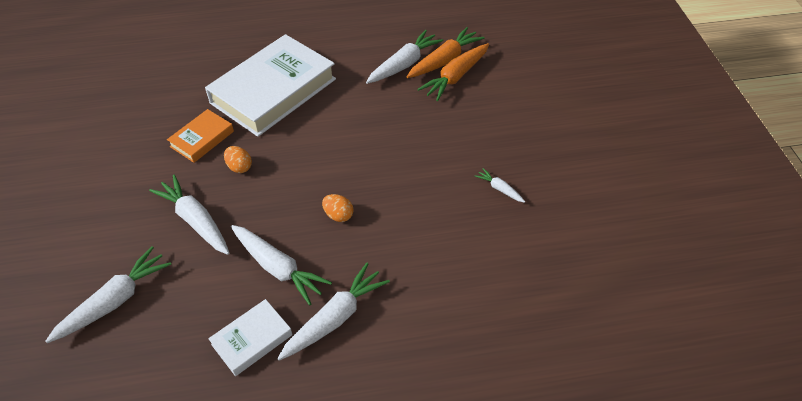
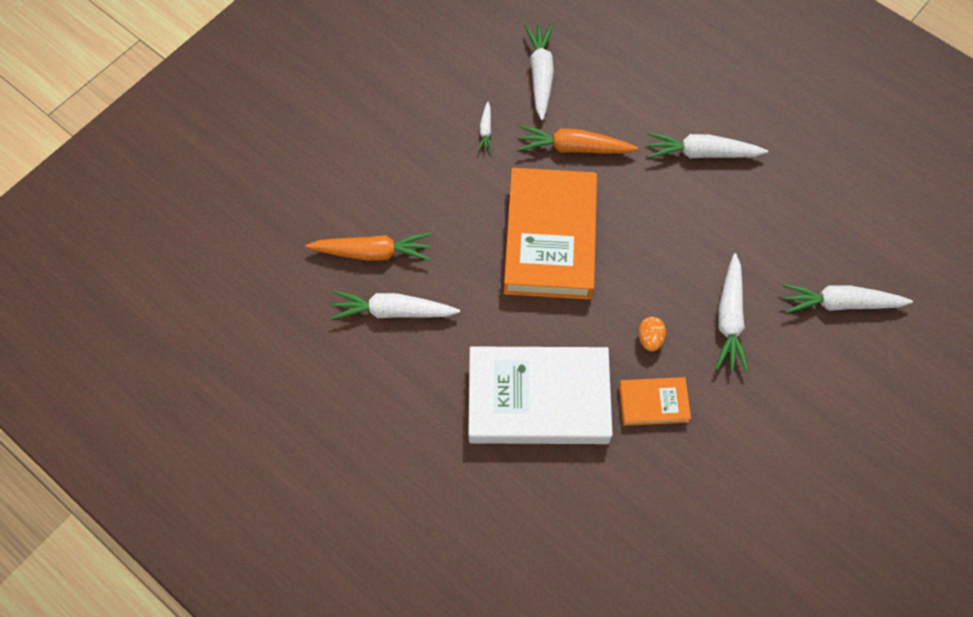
camera: 130 degrees left, 15 degrees up
(252, 339) = (768, 189): white book -> none
(278, 268) = (704, 221): white carrot -> white carrot (540, 75)
(338, 215) = (620, 220): orange egg -> none
(370, 166) = (550, 238): none -> orange book
(444, 60) = (355, 279): orange carrot -> orange carrot (574, 148)

